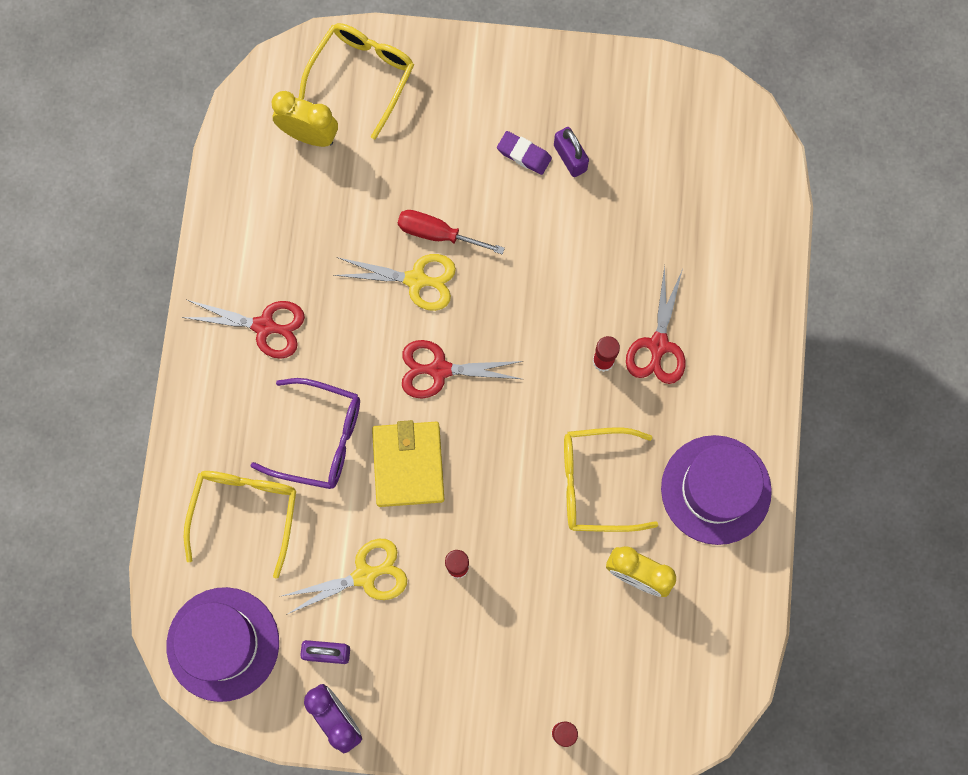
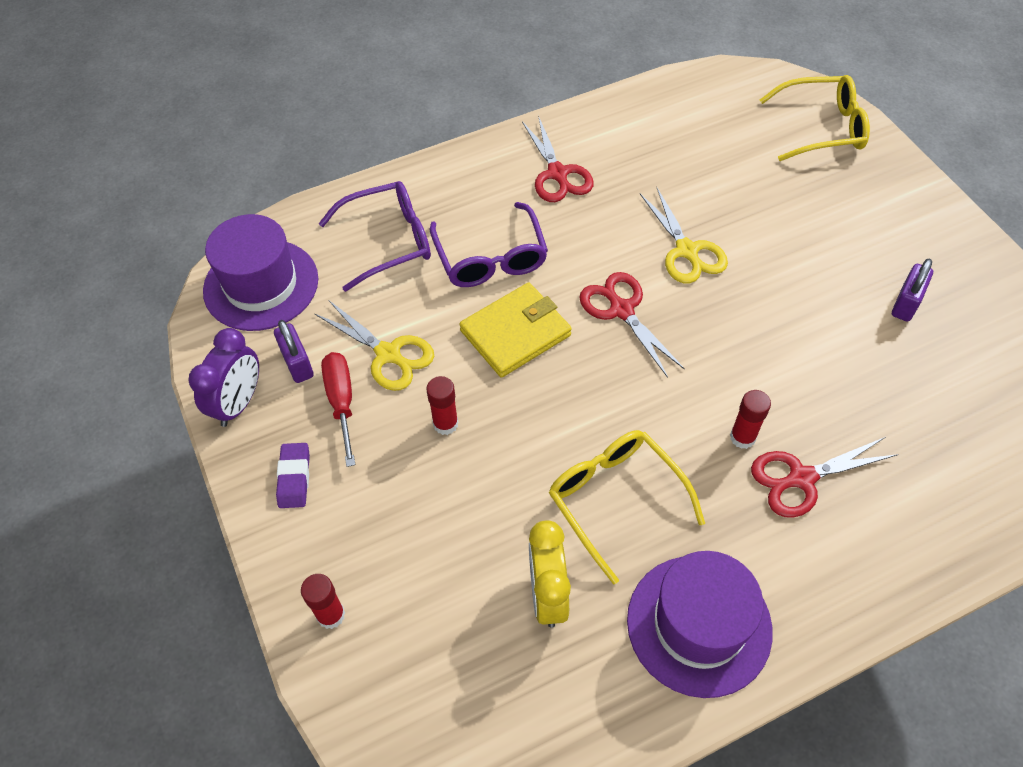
camera: 60 degrees right, 20 degrees down
(245, 512) = (388, 241): yellow glasses -> purple glasses
(309, 135) = (740, 121): yellow clock -> none
(438, 234) = (741, 244): red screwdriver -> red screwdriver (341, 402)
(524, 154) = (872, 268): purple eraser -> purple eraser (294, 478)

